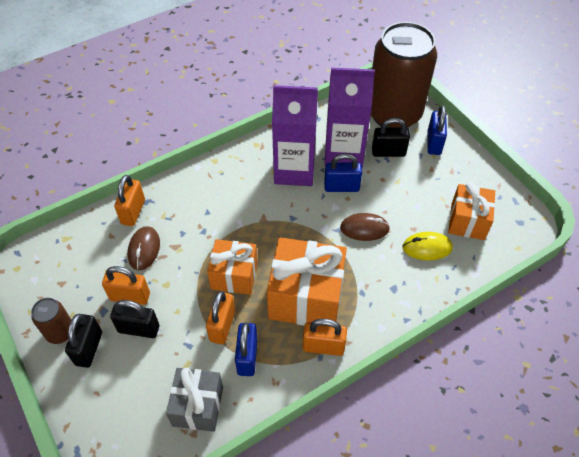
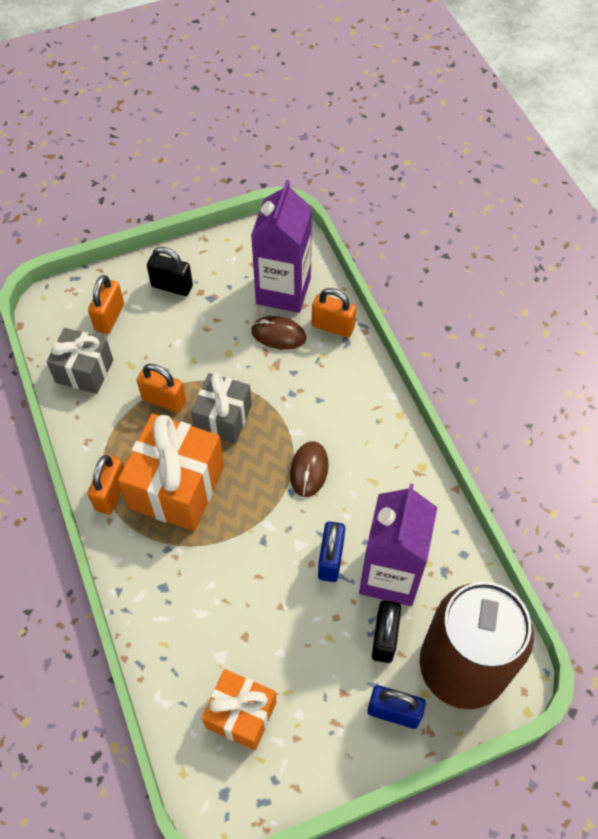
camera: 100 degrees right, 5 degrees up
(60, 332) = (196, 264): brown can -> none
(130, 296) = (221, 320): orange padlock -> orange padlock (109, 317)
(139, 329) = (181, 327): black padlock -> none
(234, 275) = (223, 418): orange gift -> grey gift
(247, 357) = (122, 419): blue padlock -> none
(294, 170) = (369, 506): purple carton -> purple carton (283, 291)
(364, 228) = (257, 573): brown mouse -> brown mouse (309, 470)
(427, 248) = (211, 645): yellow mouse -> none

